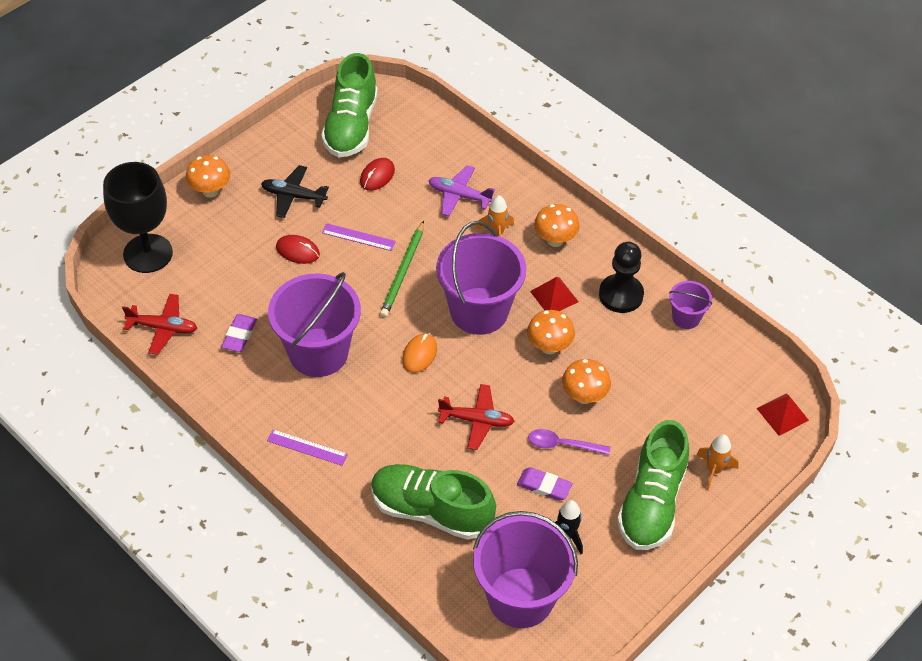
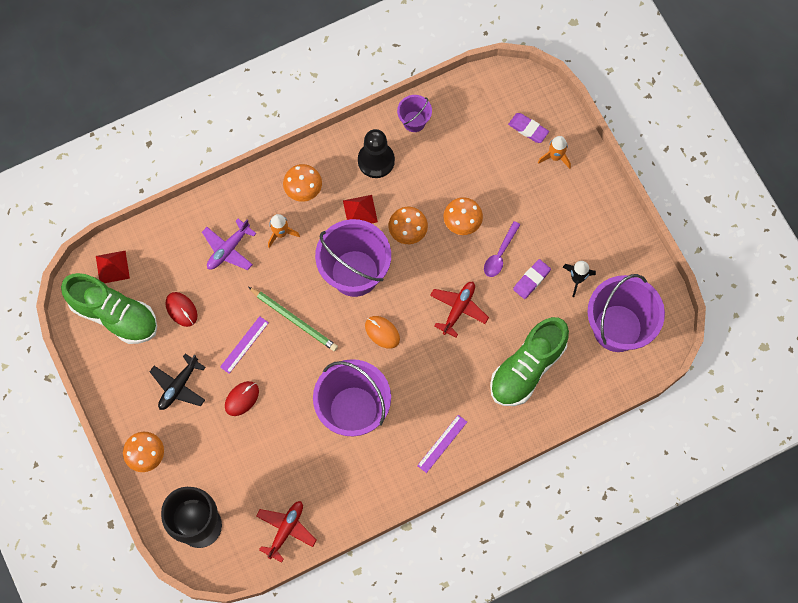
camera: 70 degrees left, 20 degrees up
(239, 335) = (315, 469): purple eraser -> purple eraser (528, 129)
(651, 502) = (568, 210): green shoe -> none
(782, 414) = (523, 90): red pyramid -> red pyramid (112, 267)

